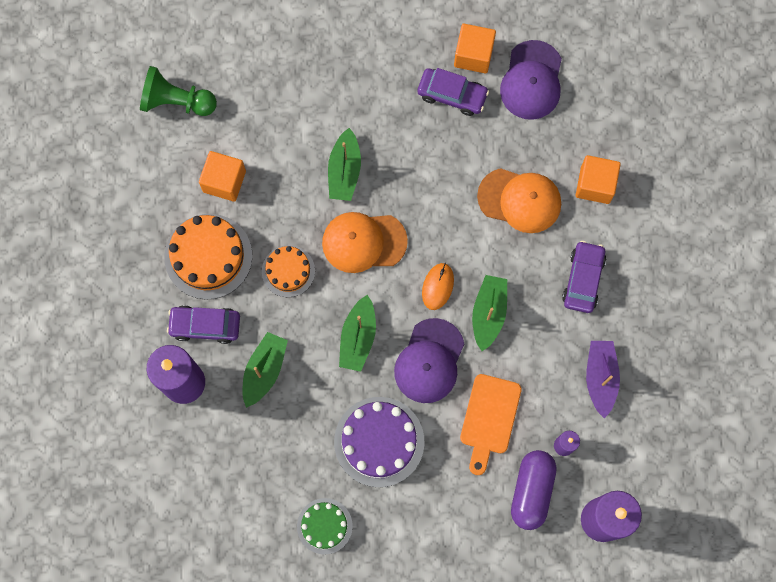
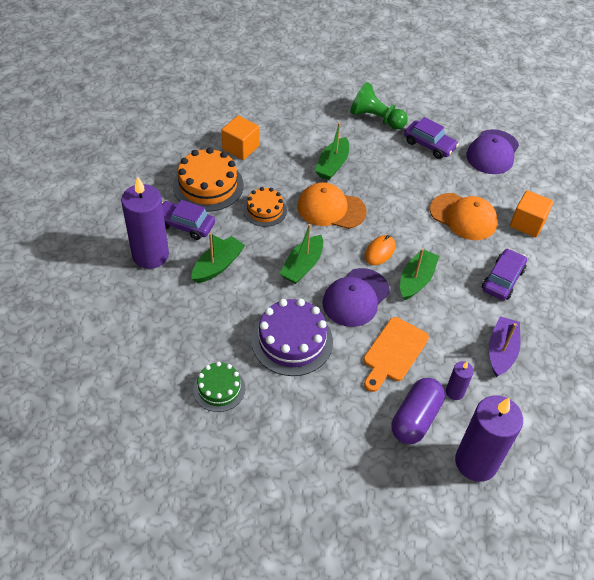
camera: 15 degrees right, 25 degrees down
(176, 101) = (227, 99): green pawn -> green pawn (376, 118)
(473, 55) = (452, 128): orange cube -> none

